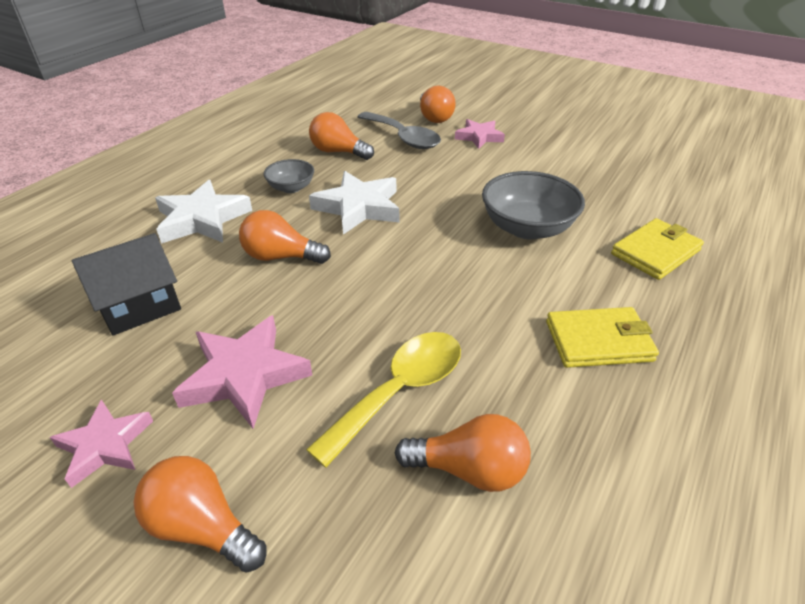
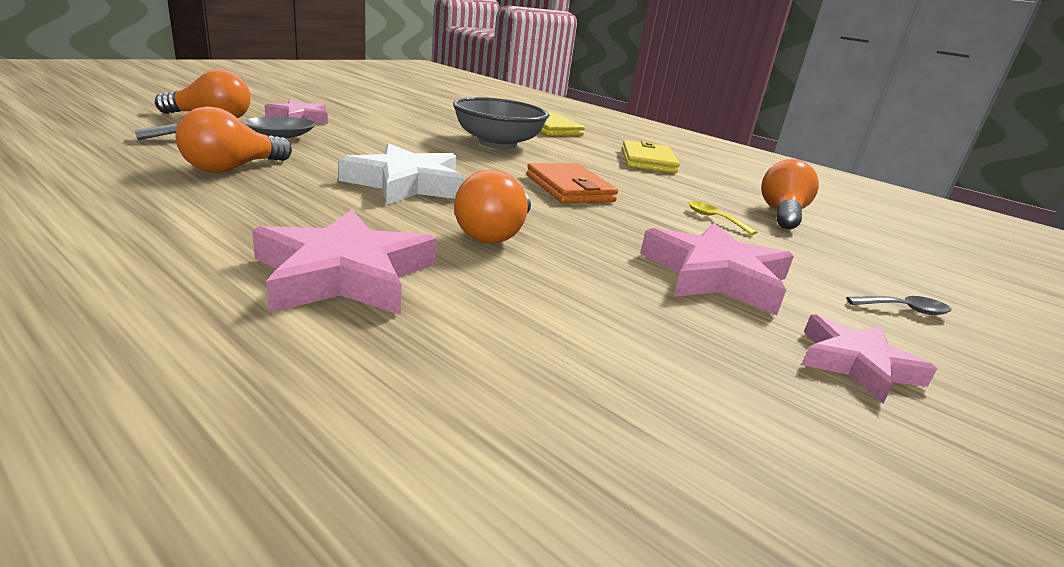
camera: 85 degrees left, 15 degrees down
(139, 305) = (584, 338): black house -> none
(202, 219) = (345, 274): white star -> pink star
(202, 527) = (904, 310): orange light bulb -> grey spoon
(291, 188) = (309, 206): grey bowl -> none
(400, 391) = (714, 219): yellow spoon -> yellow spoon, size x0.45
(418, 283) = (569, 188): none -> orange wallet

